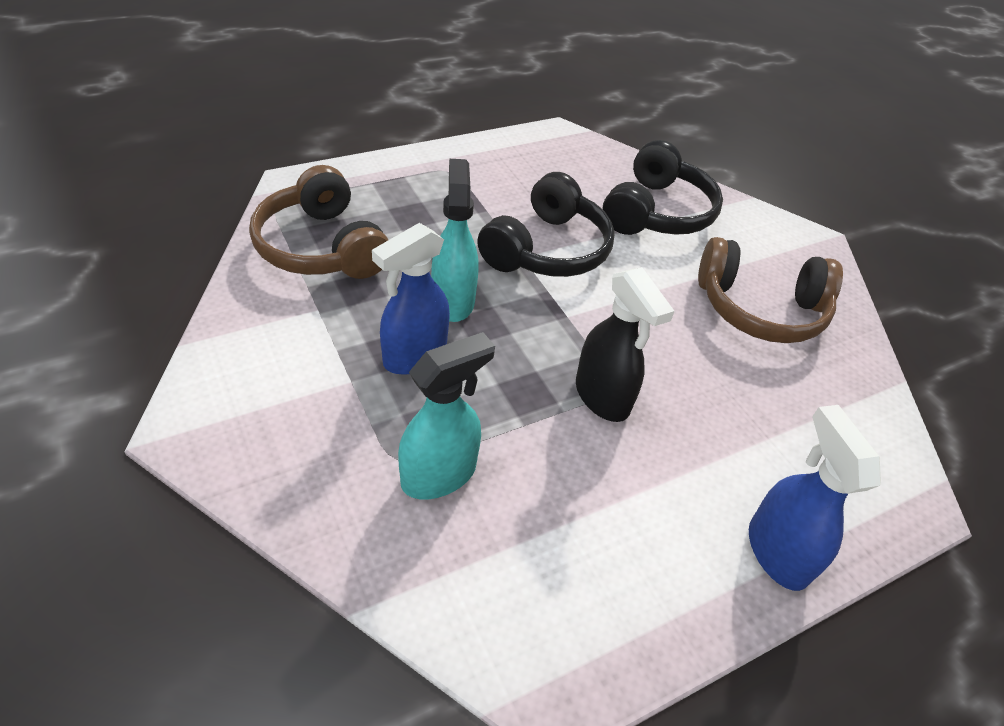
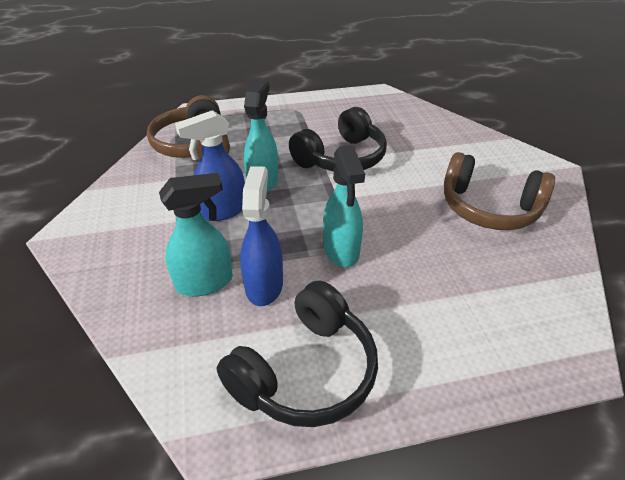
camera: 20 degrees right, 5 degrees down
(602, 397) = (341, 250): black spray bottle -> turquoise spray bottle
(657, 212) = (432, 142): black headphones -> black headphones (305, 371)
(776, 551) = (436, 374): blue spray bottle -> blue spray bottle (264, 285)

